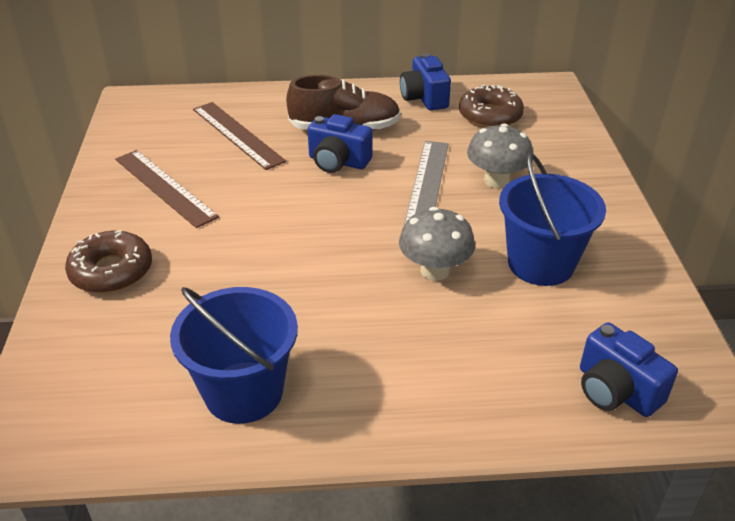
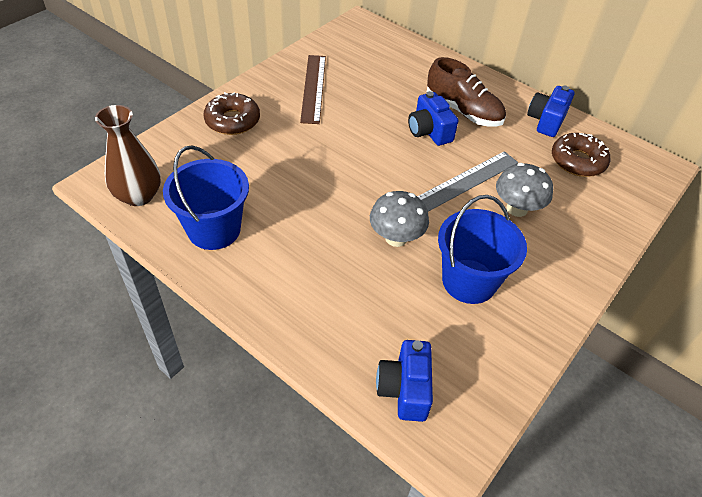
camera: 40 degrees right, 10 degrees up
(98, 423) = (139, 196): none -> brown vase
(237, 134) = (392, 78): brown ruler -> none

